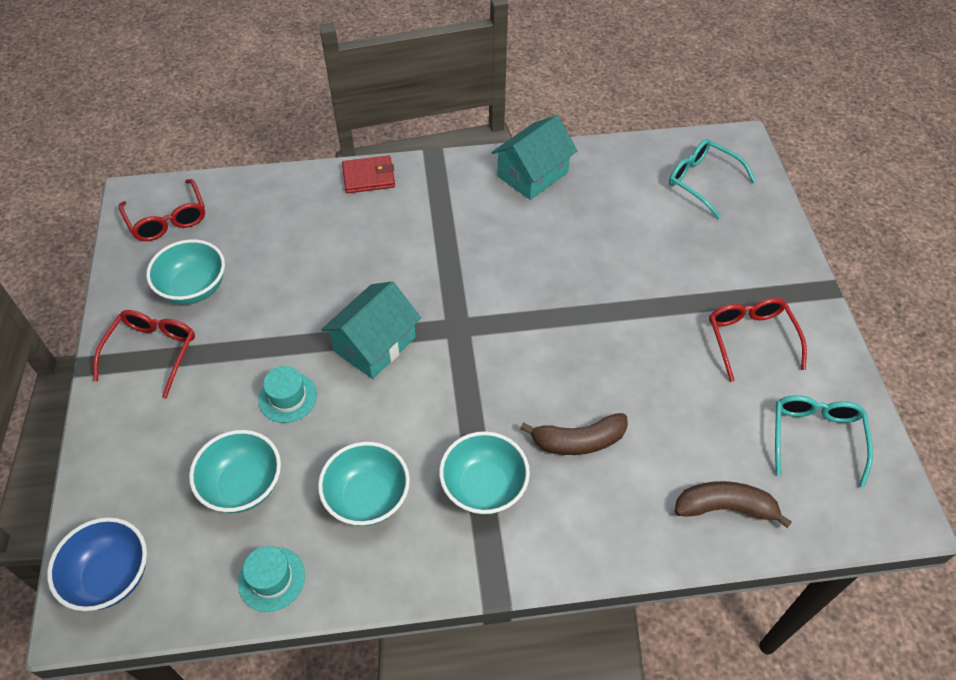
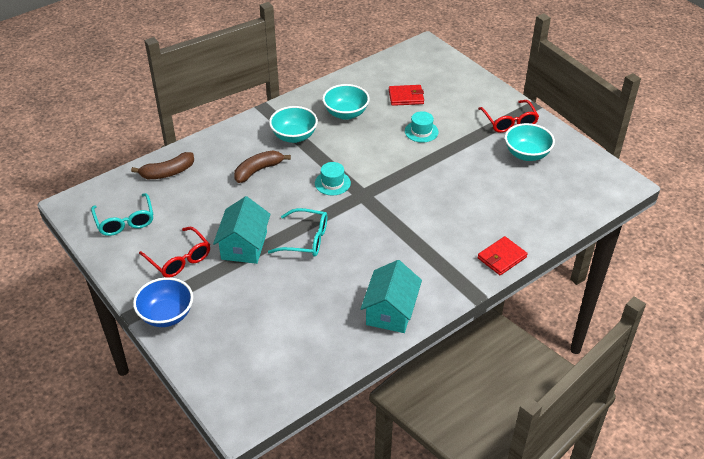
camera: 150 degrees right, 10 degrees down
(111, 576) = (427, 56): blue bowl -> blue bowl (166, 315)
(167, 219) = (589, 179): red glasses -> none
(243, 485) = (406, 97): turquoise bowl -> red wallet
(271, 579) = (362, 78): turquoise hat -> turquoise hat (332, 183)
(374, 344) = (401, 169): turquoise house -> turquoise house (244, 245)
(702, 181) = (256, 364): turquoise glasses -> turquoise glasses (305, 239)

